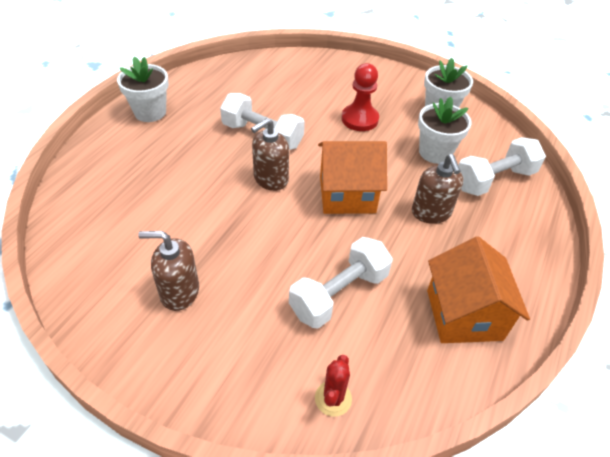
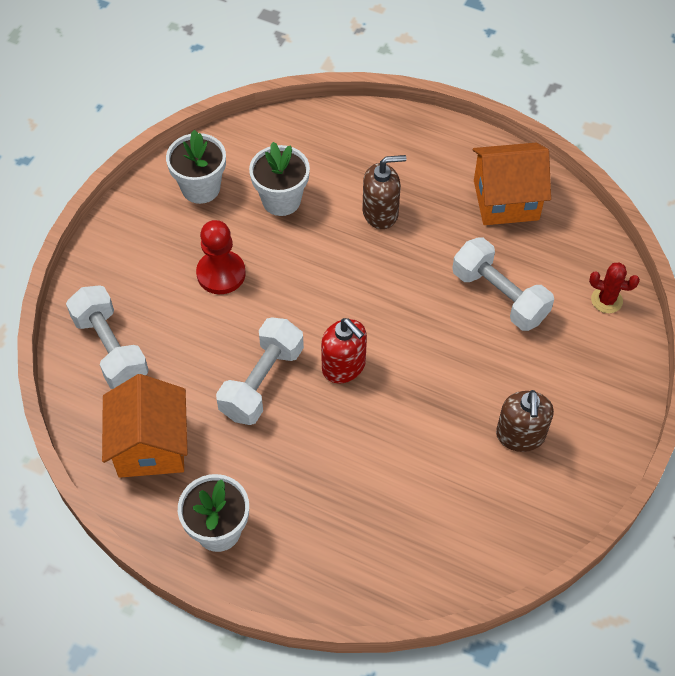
camera: 90 degrees left, 10 degrees up
(270, 179) = (344, 366): brown soap dispenser -> red soap dispenser
(347, 194) = (361, 288): orange house -> orange house (151, 446)
(494, 180) = (323, 151): white dumbbell -> white dumbbell (110, 349)

